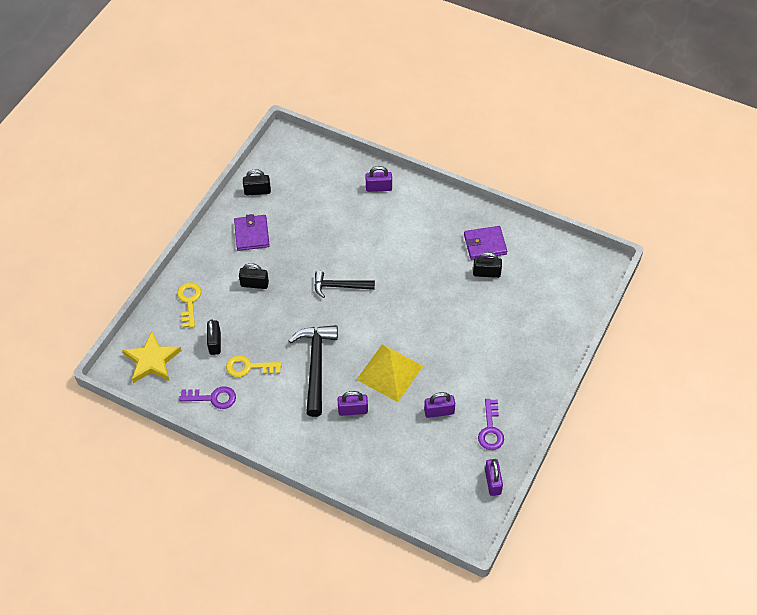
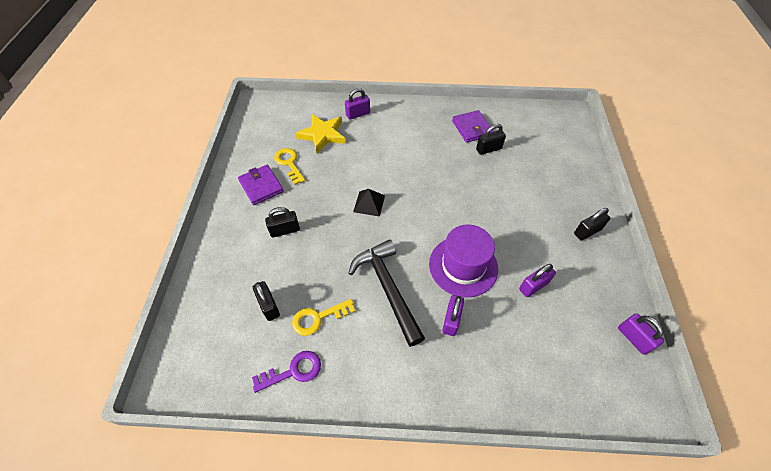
camera: 25 degrees left, 0 degrees up
(152, 360) = (203, 355): yellow star -> yellow star (322, 135)
(189, 301) = (222, 272): yellow key -> yellow key (289, 163)
(257, 191) = (250, 149): black padlock -> black padlock (587, 231)
(339, 286) = (369, 203): black hammer -> black pyramid
(353, 410) = (451, 320): purple padlock -> purple padlock turned 45 degrees counterclockwise
(389, 372) = (463, 266): yellow pyramid -> purple hat
(485, 244) = (472, 128): purple wallet -> purple wallet turned 75 degrees counterclockwise
(490, 429) = (591, 284): purple key -> none

